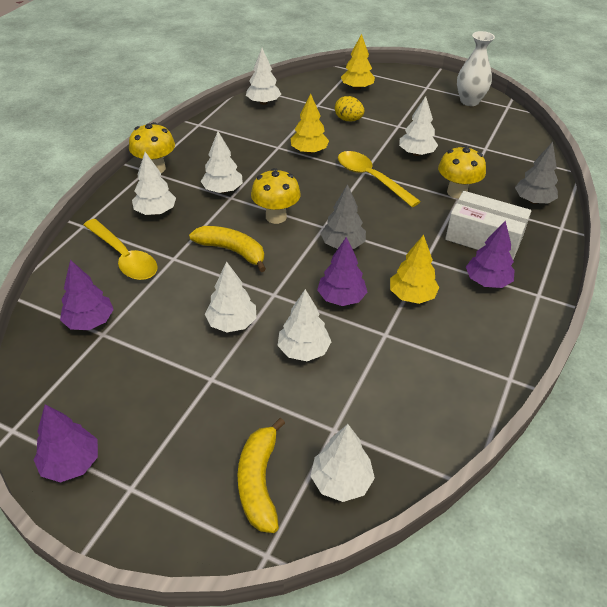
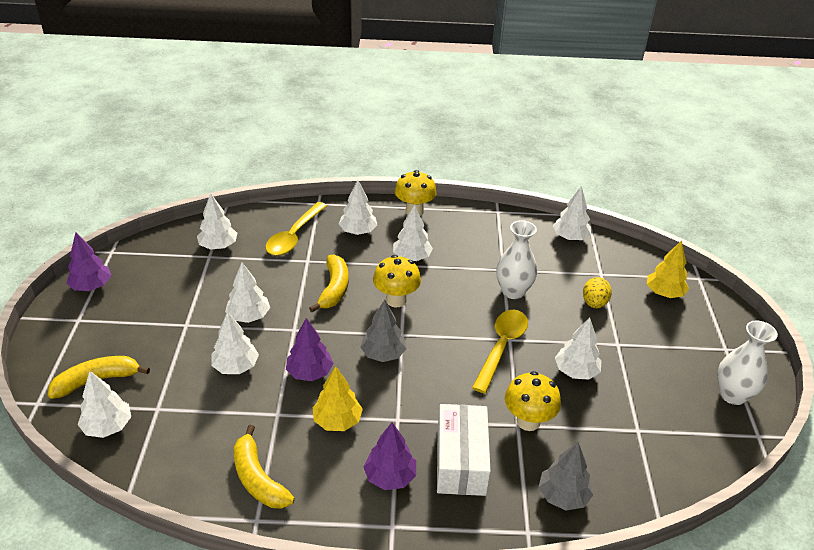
camera: 65 degrees right, 5 degrees down
(90, 322) = (218, 246): purple tree -> white tree
(309, 151) = (513, 291): yellow tree -> white vase
(461, 367) = (258, 478): none -> yellow banana

